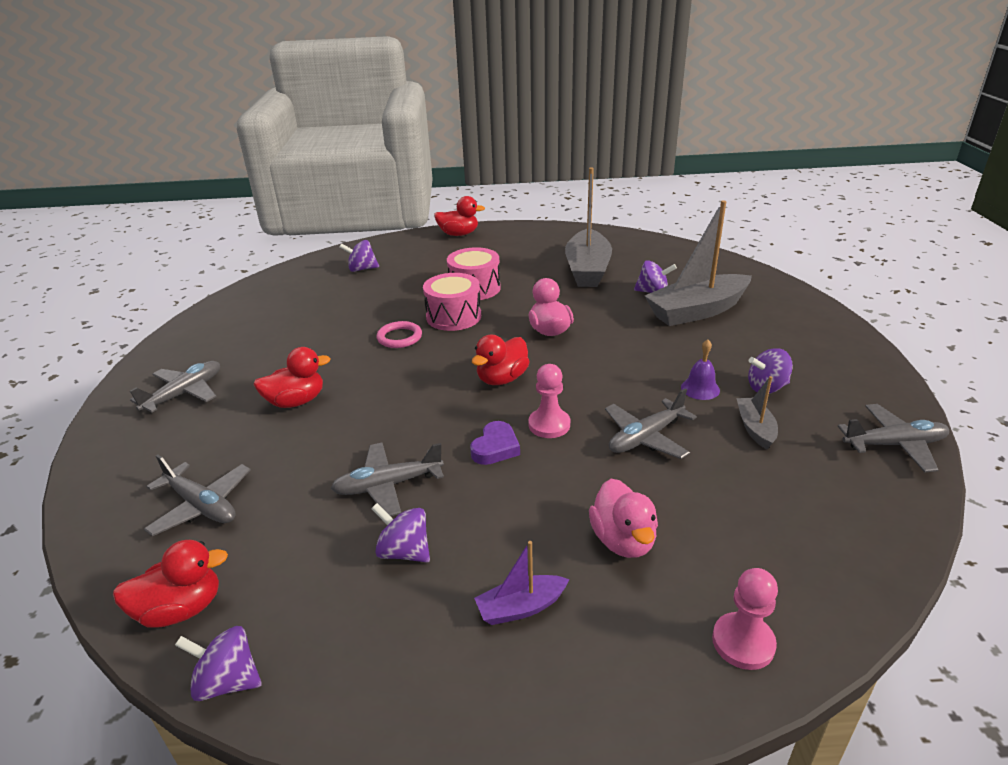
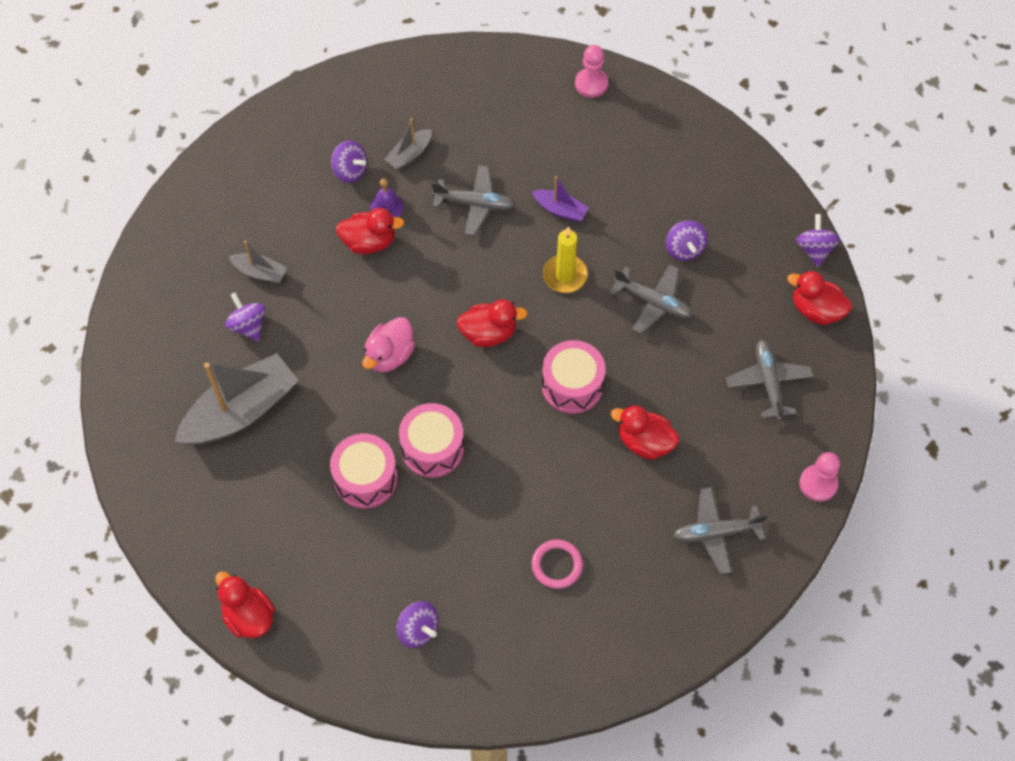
camera: 135 degrees left, 30 degrees up
(228, 681) = (814, 249): purple spinning top -> purple spinning top turned 150 degrees counterclockwise
(396, 394) = (572, 385): none -> pink drum
(399, 337) = (503, 458): pink ring -> pink ring (557, 565)
(495, 448) = (565, 275): purple heart -> yellow candle
(521, 607) = (661, 173): purple boat -> purple boat (560, 210)
(549, 425) = (513, 264): pink pawn -> pink pawn (818, 484)
(623, 540) = (575, 162): pink duck -> none
(670, 364) = (369, 242): none -> red duck
(697, 311) = (260, 272): grey boat -> grey boat, size x0.48
(894, 445) = (363, 83): grey plane -> none

